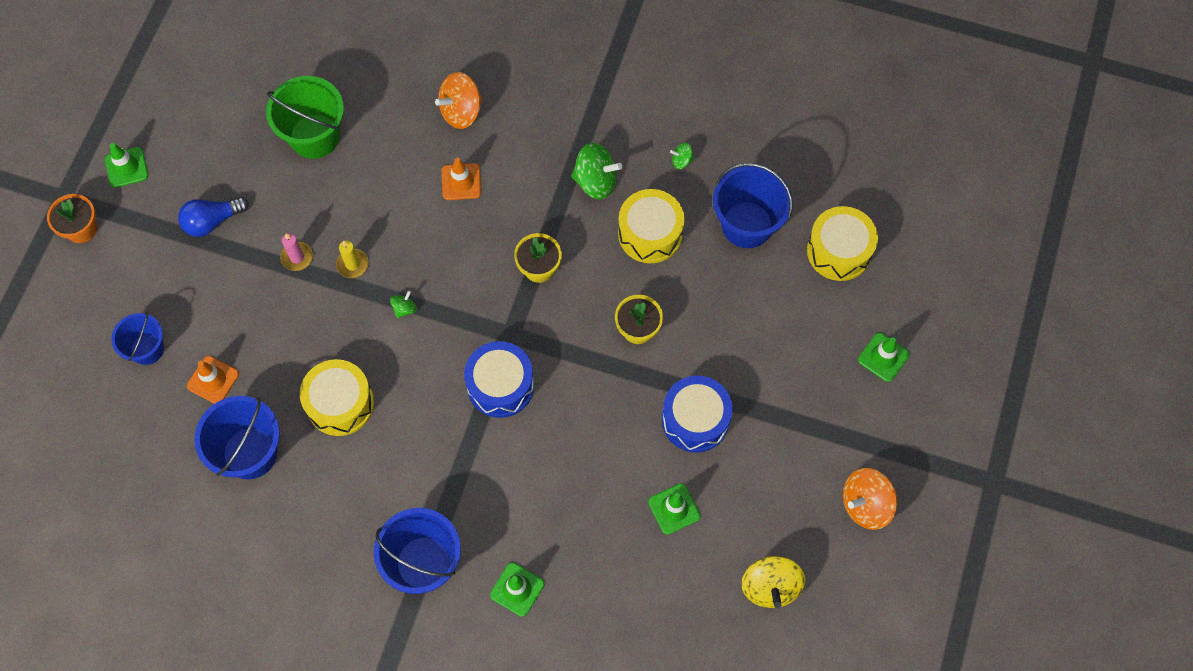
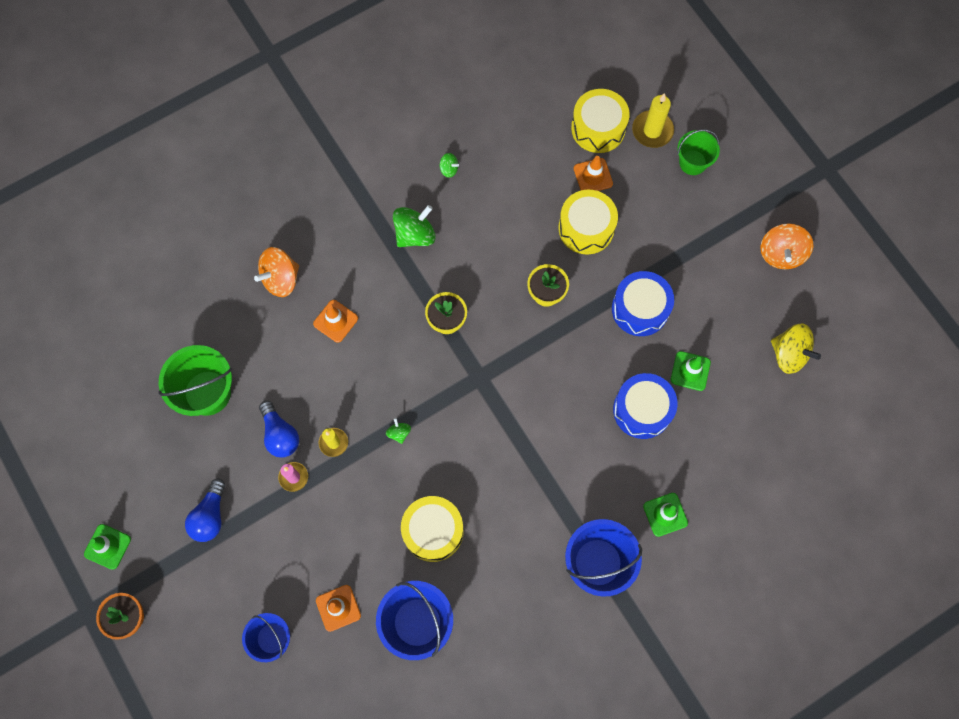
camera: 50 degrees left, 5 degrees up
(325, 218) = (280, 435): none -> blue light bulb
(461, 111) = (281, 279): orange spinning top -> orange spinning top turned 45 degrees clockwise
(500, 385) = (511, 413): blue drum -> blue drum (642, 410)
(650, 234) = (484, 231): yellow drum -> yellow drum (586, 228)
(681, 161) = (449, 169): green spinning top -> green spinning top turned 105 degrees counterclockwise
(747, 225) = (531, 167): blue bucket -> none
(787, 282) = (593, 176): none -> orange traffic cone
(881, 298) = (652, 131): none -> yellow candle
(883, 357) = (692, 162): green traffic cone -> green bucket

